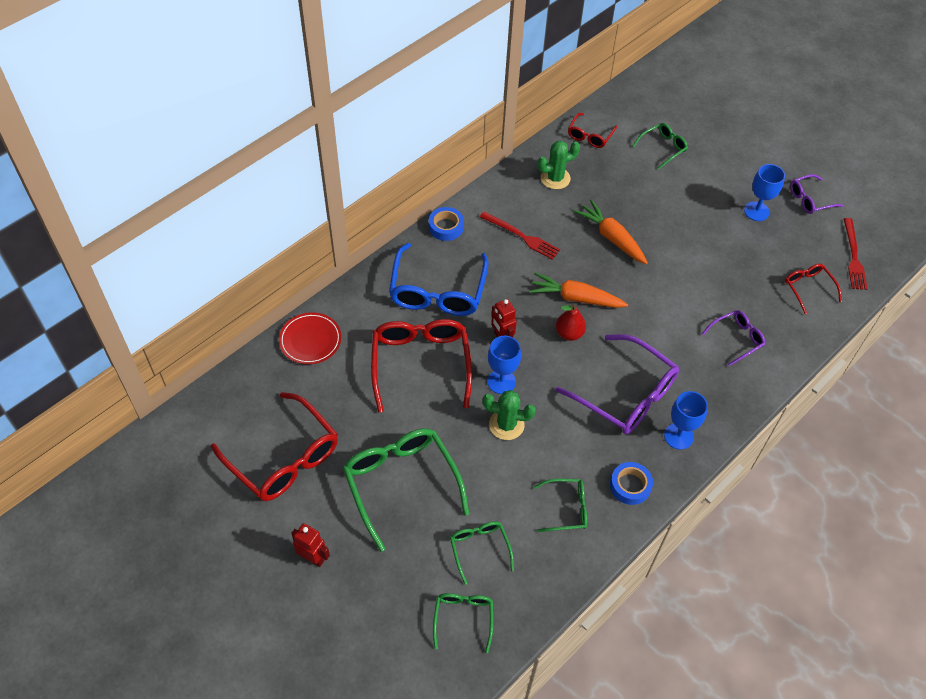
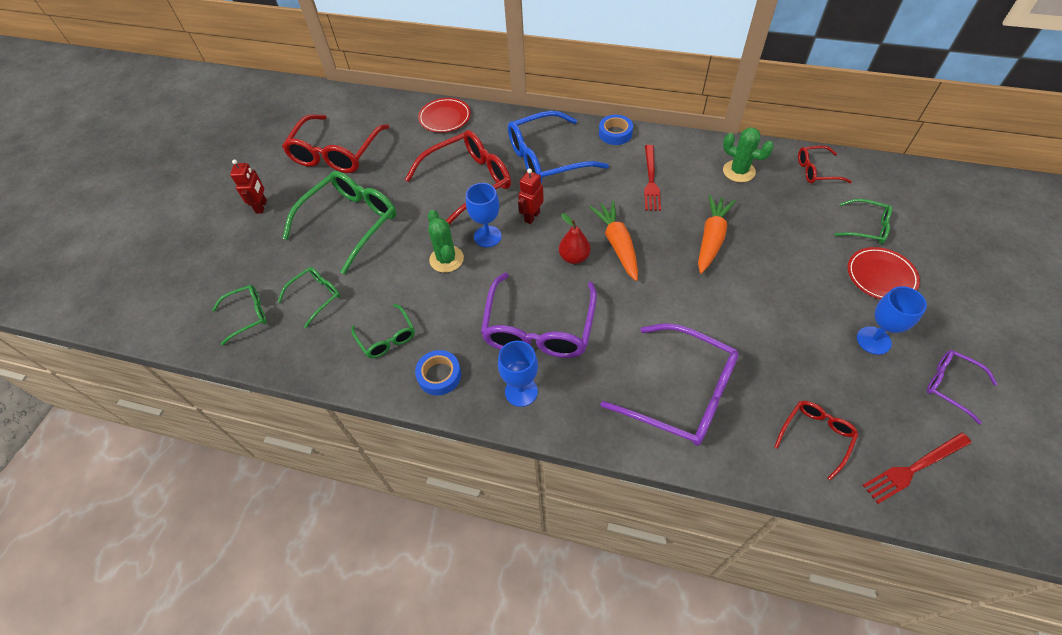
camera: 65 degrees right, 0 degrees up
(709, 171) = (881, 276): none -> red plate
(736, 339) = (681, 393): purple glasses -> purple glasses, size x1.93

